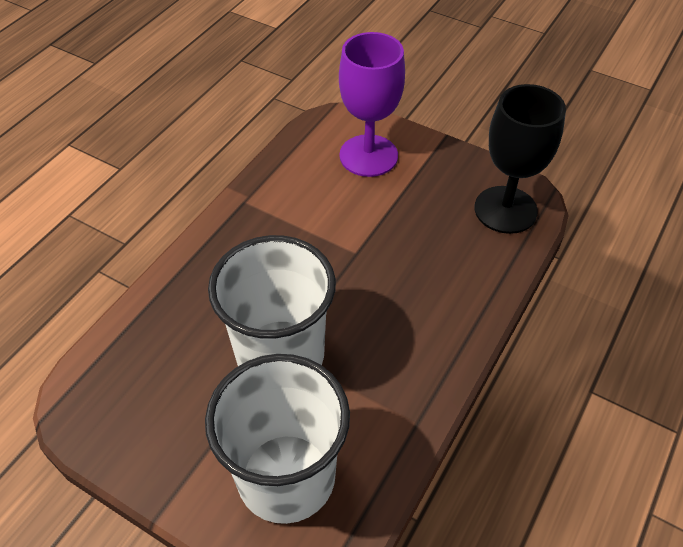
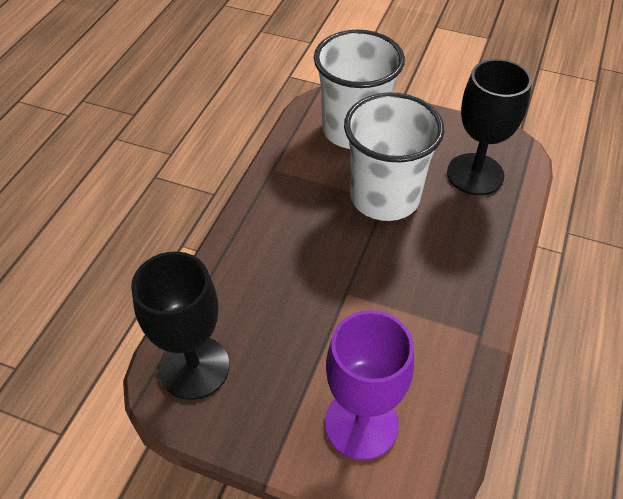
camera: 170 degrees right, 0 degrees up
(153, 371) = (475, 174): none -> black goblet

